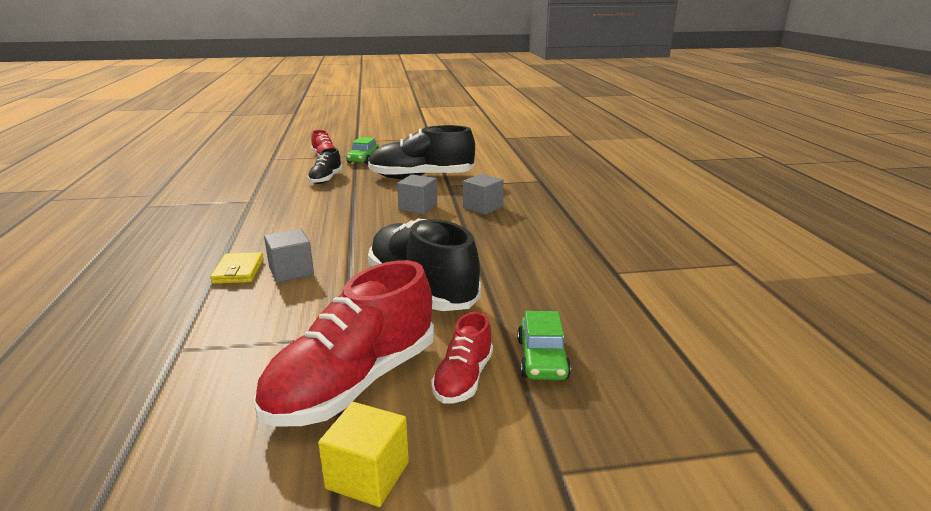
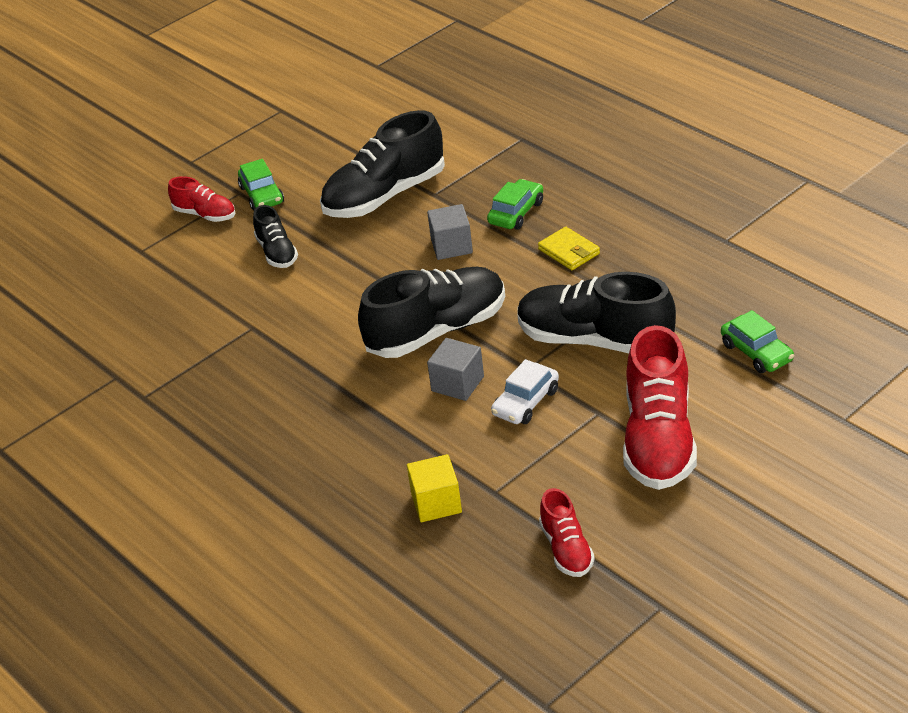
camera: 30 degrees left, 15 degrees up
(238, 271) = (410, 409): yellow wallet -> yellow wallet (569, 251)
(309, 303) = (526, 402): none -> white car
(334, 240) = (437, 331): none -> black shoe
(367, 475) = (746, 482): yellow cube -> yellow cube (436, 503)
(463, 379) = (724, 396): red shoe -> red shoe (566, 549)
(482, 207) = (516, 213): grey cube -> green car

